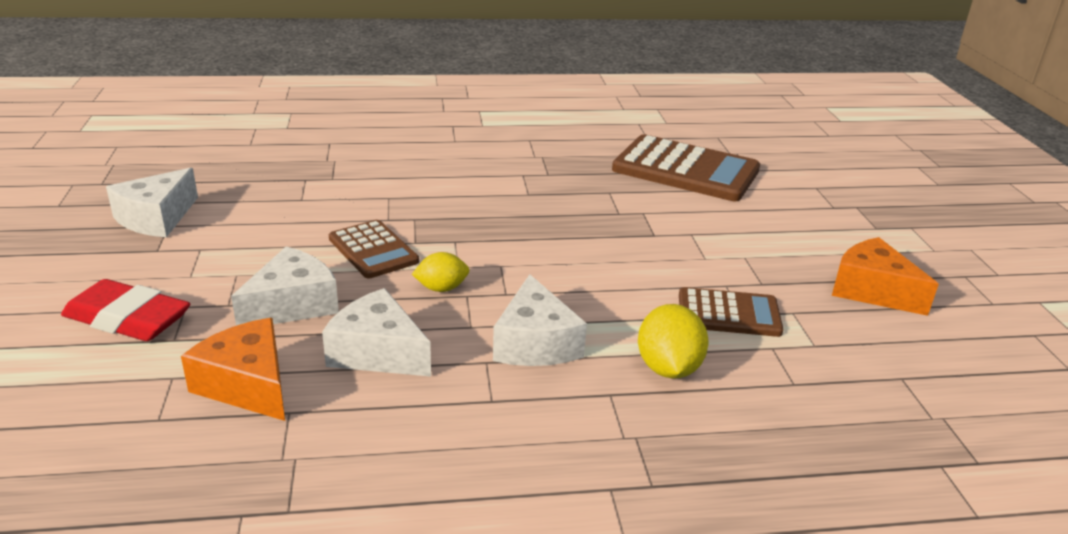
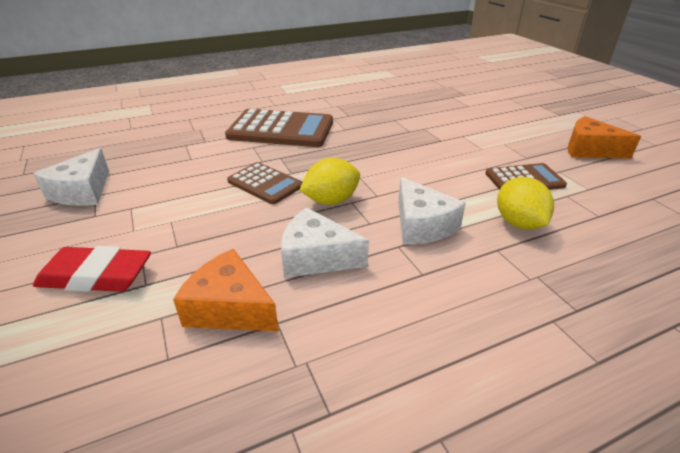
camera: 15 degrees left, 5 degrees up
(293, 305) = (229, 235): white cheese -> none
(441, 288) = (331, 201): yellow lemon -> yellow lemon, size x1.55
(685, 170) = (429, 100): brown calculator -> brown calculator (281, 130)

